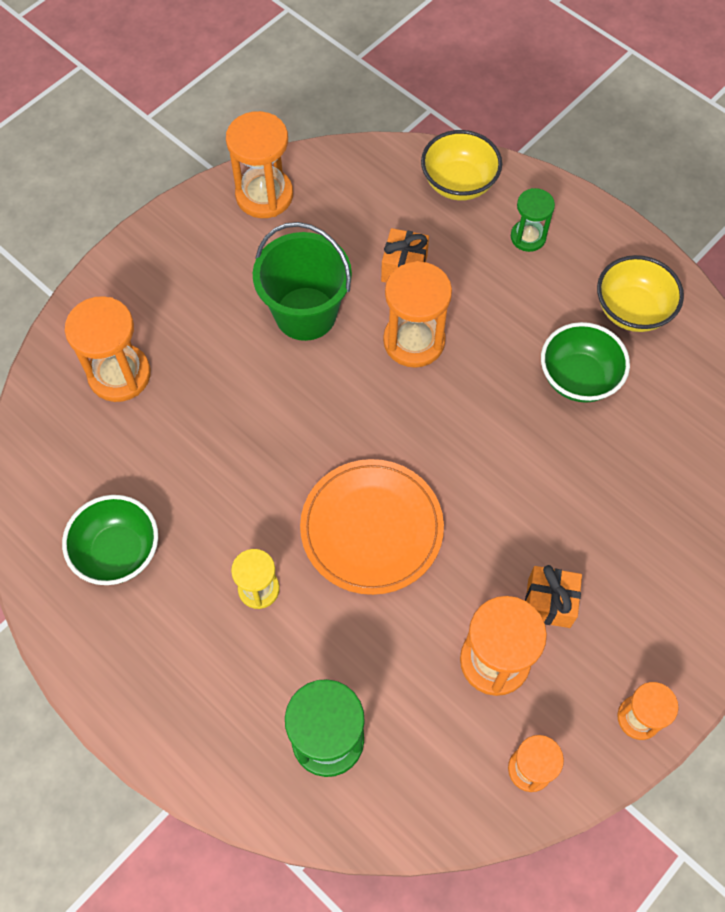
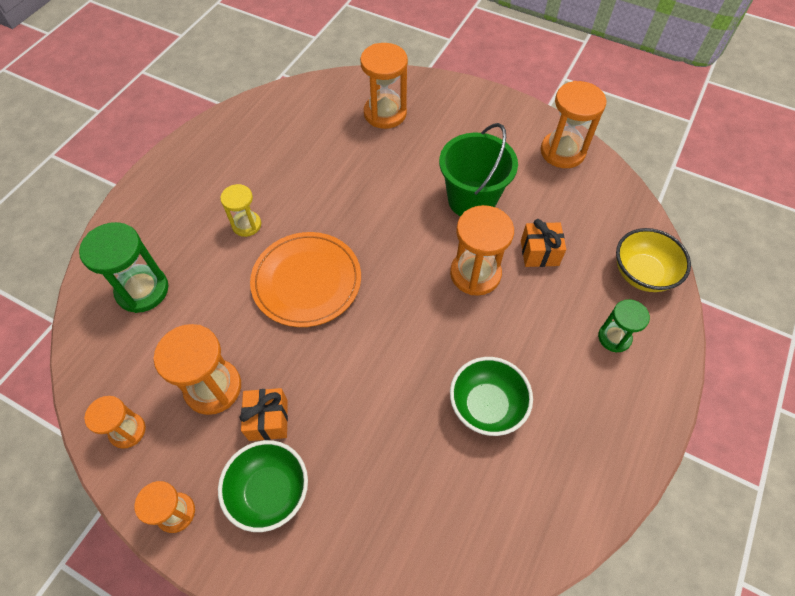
camera: 75 degrees right, 5 degrees down
(118, 552) = (259, 146): green bowl -> green bowl (270, 492)
(632, 310) = (576, 441): yellow bowl -> none

